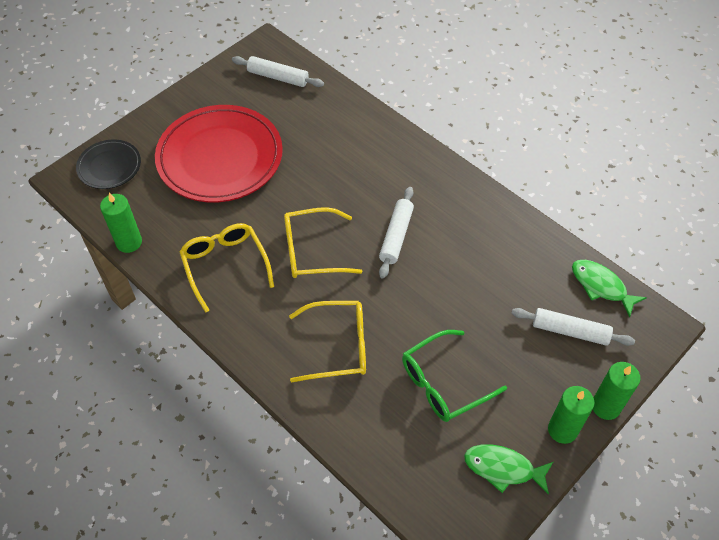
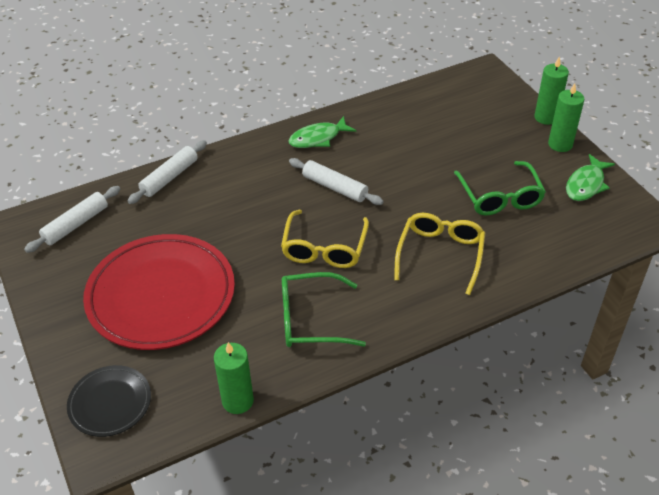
camera: 70 degrees left, 10 degrees down
(225, 266) = (311, 319): yellow glasses -> green glasses
(570, 331) = (474, 115): white rolling pin -> white rolling pin (169, 177)
(601, 286) = (439, 88): green fish -> green fish (318, 138)

